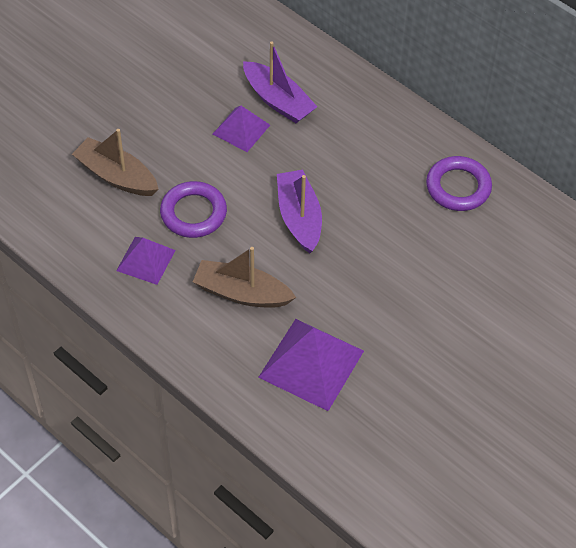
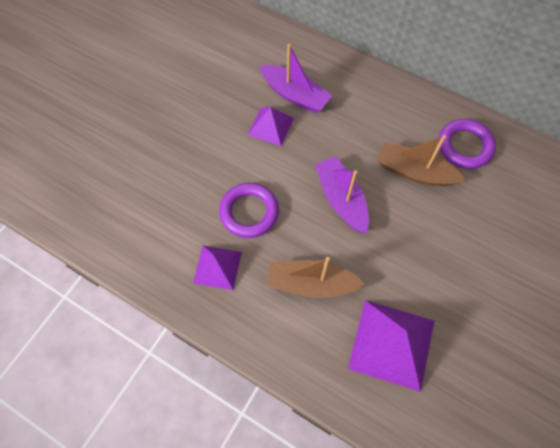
camera: 10 degrees left, 10 degrees up
(116, 176) = (173, 189): brown boat -> brown boat (414, 172)

